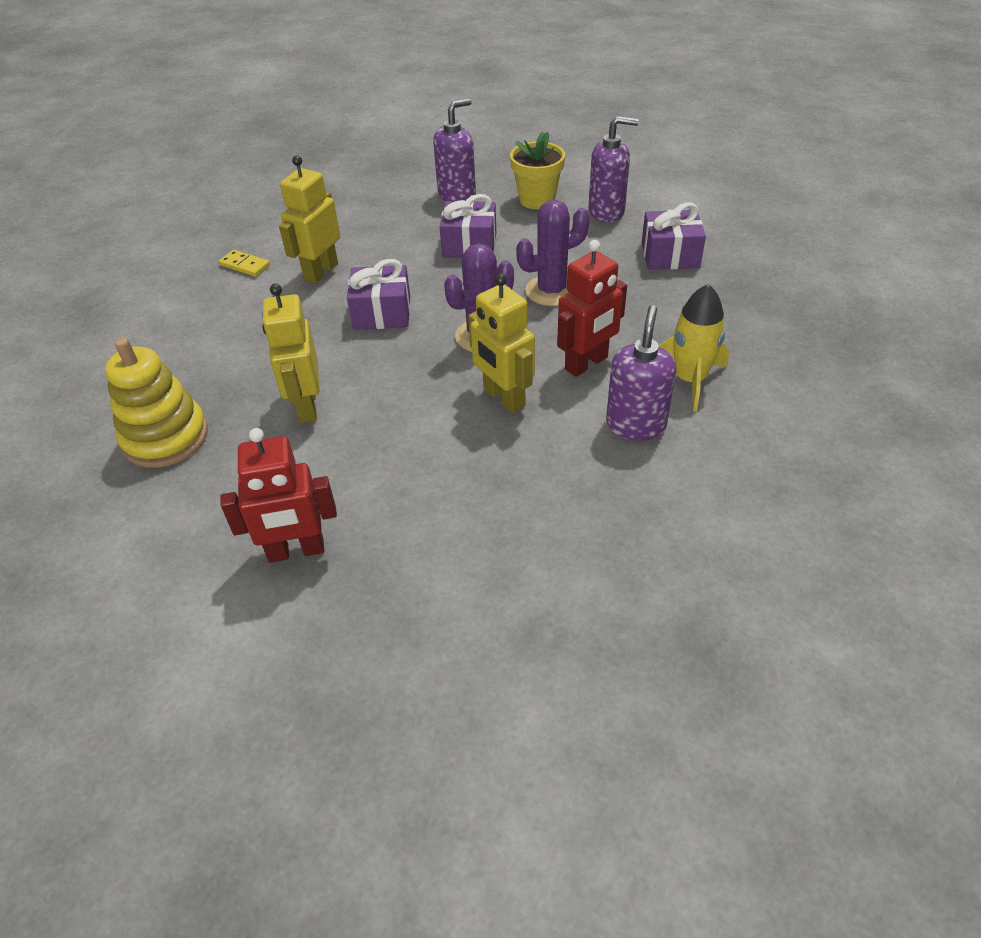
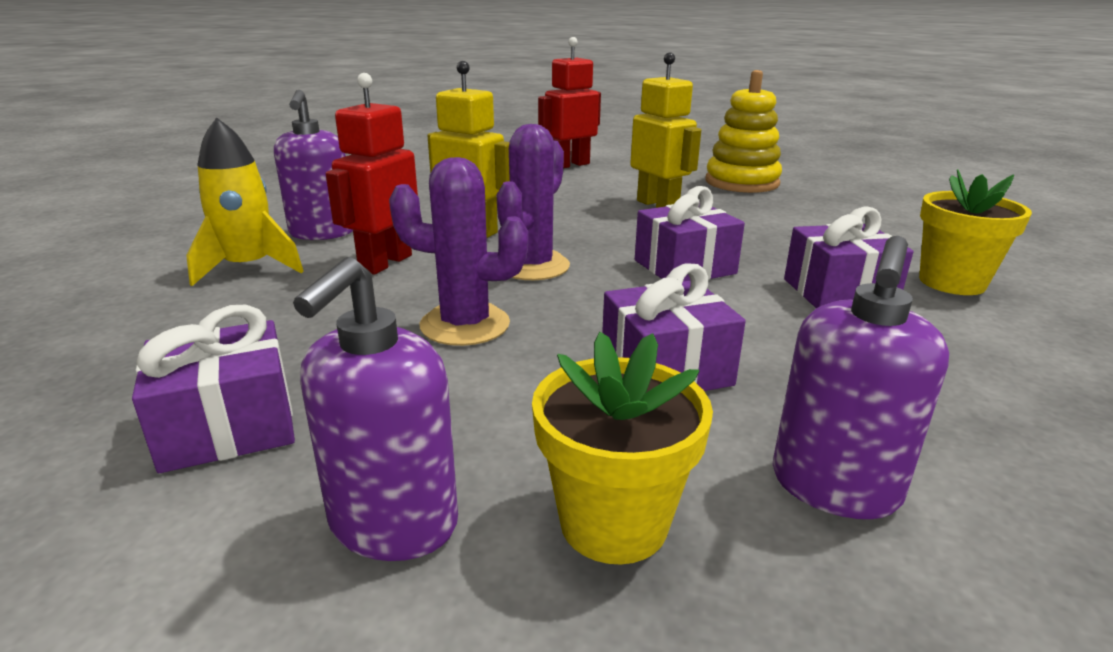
camera: 155 degrees right, 20 degrees down
(245, 265) = (952, 282): yellow domino -> yellow flower pot
(321, 272) = (838, 292): yellow robot -> purple gift
(551, 291) = (465, 325): purple cactus -> purple cactus turned 60 degrees clockwise
(606, 212) = (393, 524): purple soap dispenser -> purple soap dispenser turned 45 degrees counterclockwise

